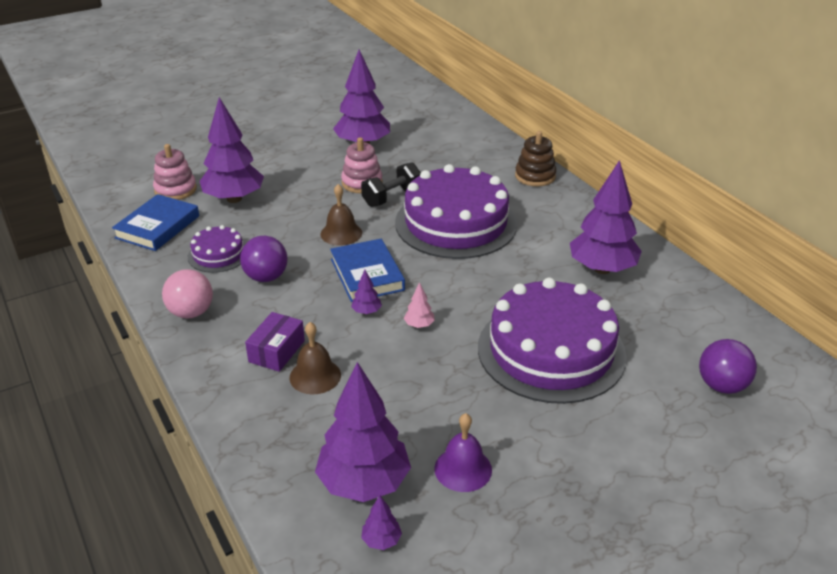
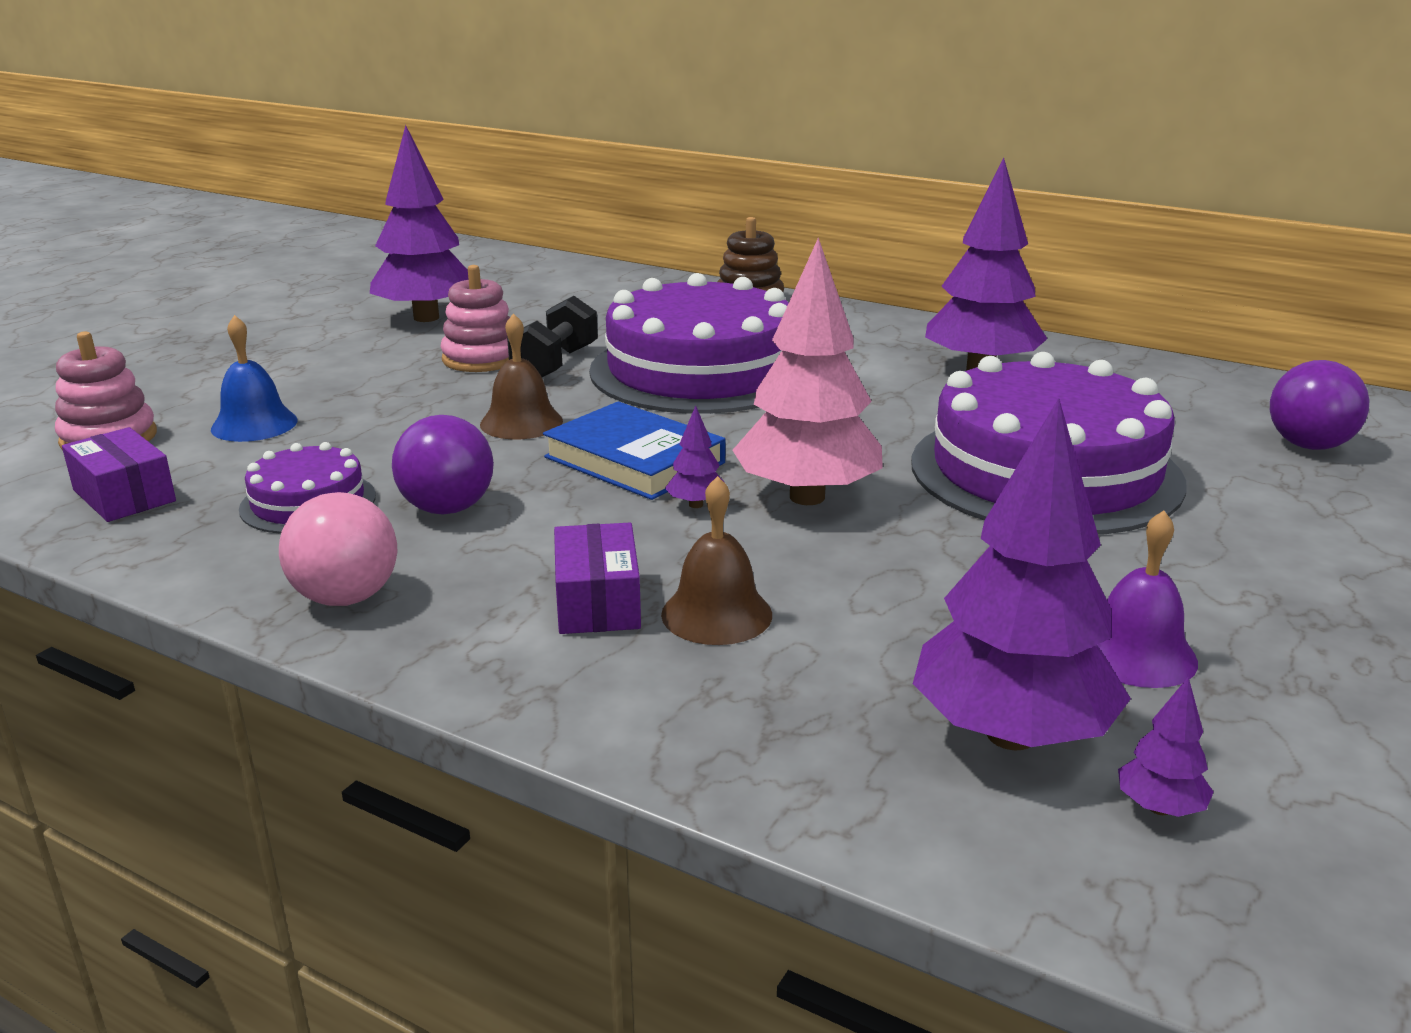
camera: 30 degrees left, 10 degrees down
(158, 227) = (124, 496): blue book -> purple box
(234, 199) = (254, 424): purple tree -> blue bell
(419, 325) = (807, 497): pink tree -> pink tree, size x2.47

